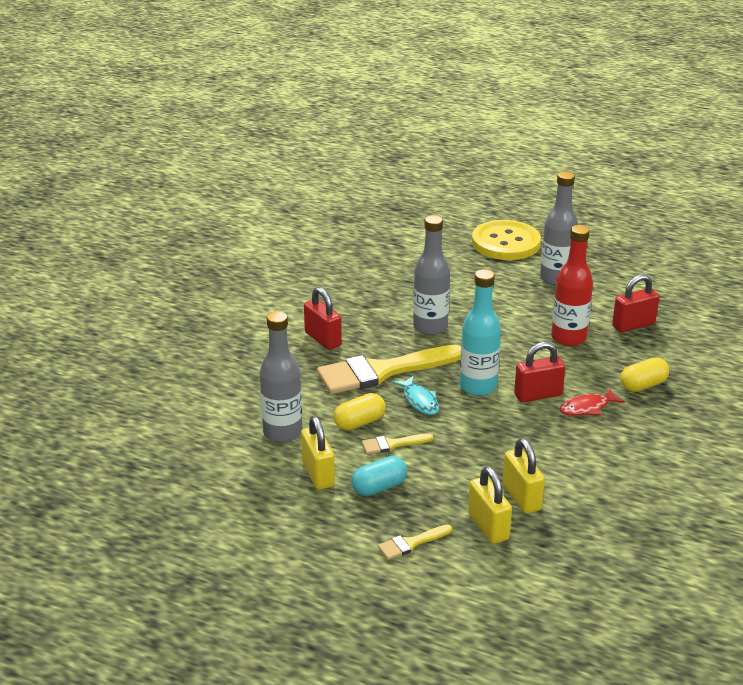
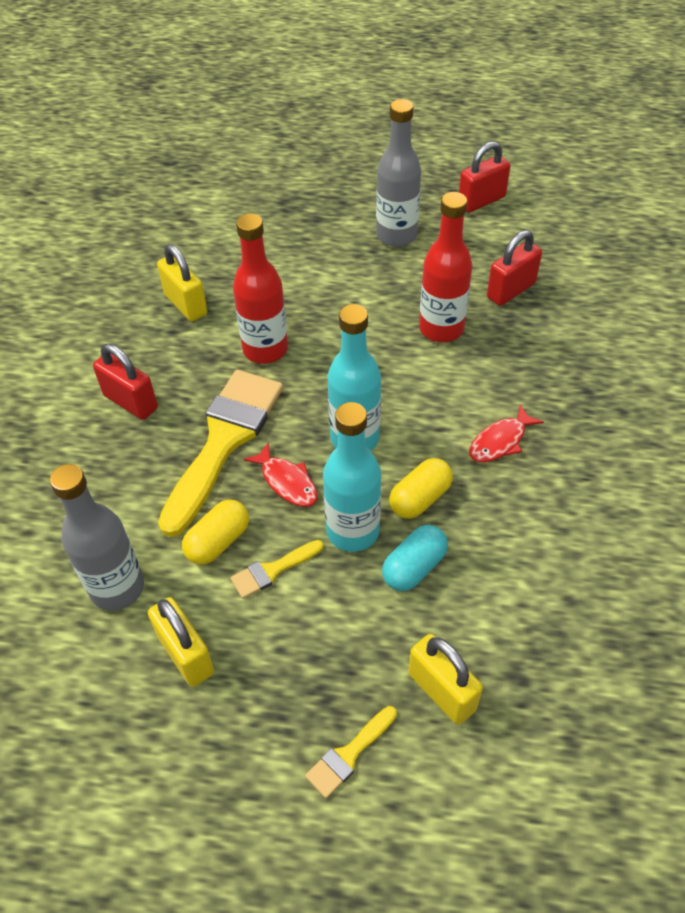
camera: 15 degrees left, 20 degrees up
(379, 487) = (276, 657): turquoise capsule -> turquoise capsule (414, 567)
(382, 371) = (224, 441): yellow brush -> yellow brush turned 150 degrees clockwise
(419, 401) = (287, 482): turquoise fish -> red fish
(430, 327) = (265, 349): grey bottle -> red bottle
(457, 435) = (352, 531): none -> turquoise bottle
(505, 243) = (319, 191): yellow button -> none
(521, 497) = (468, 623): yellow padlock -> yellow padlock (186, 304)
(538, 395) = (433, 434): red padlock -> red padlock (481, 201)
(643, 385) = (554, 386): yellow capsule -> yellow capsule (420, 498)

